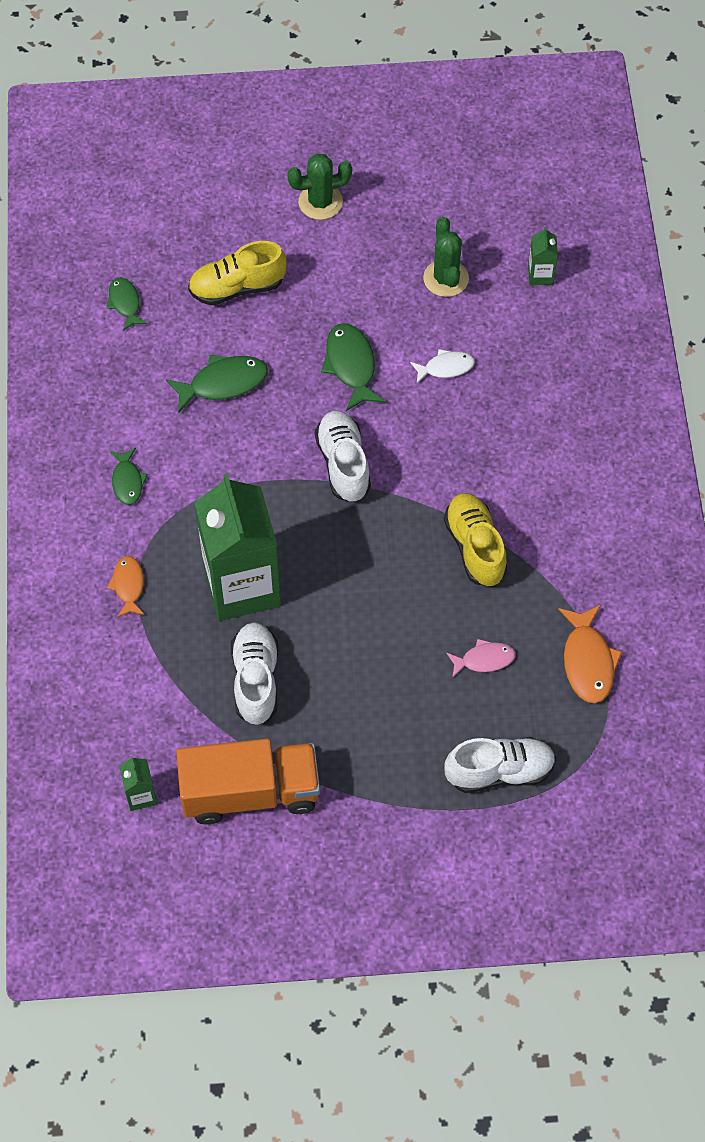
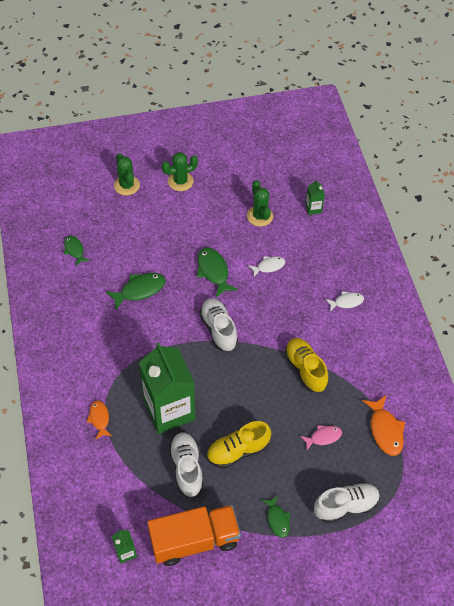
camera: 10 degrees left, 5 degrees down
(127, 481) = (90, 355): green fish -> green fish (277, 519)
(228, 200) = (127, 185): none -> green cactus
(237, 288) = (139, 234): yellow shoe -> yellow shoe (237, 451)
(566, 443) = (346, 302): none -> white fish

